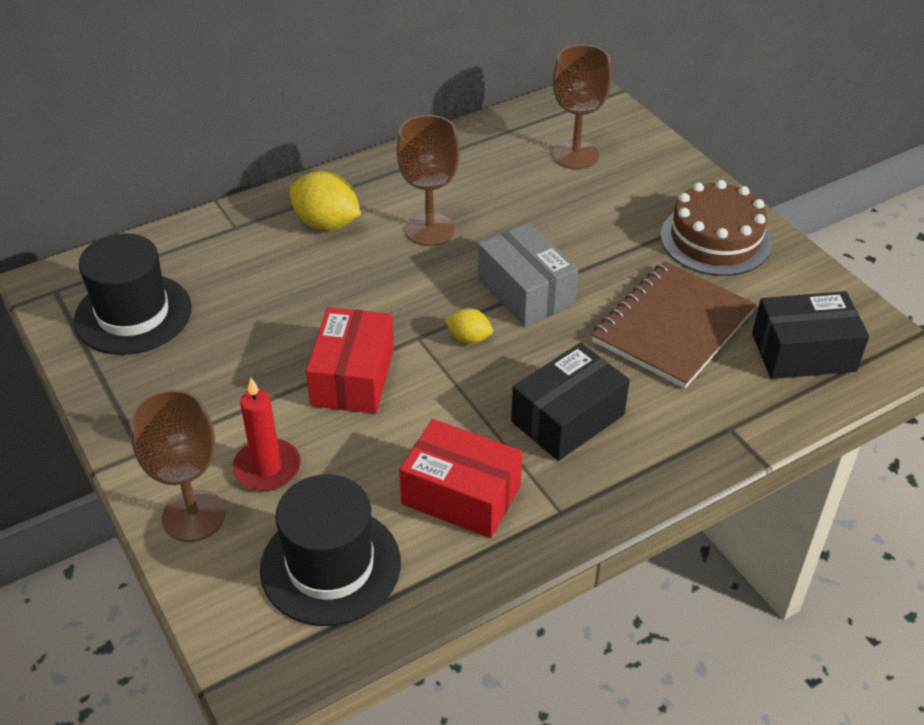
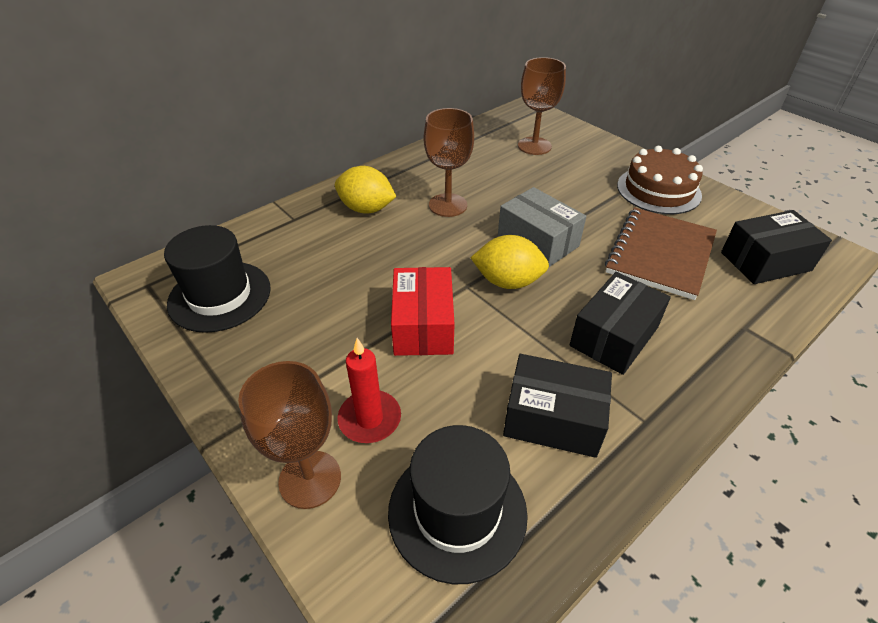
camera: 10 degrees left, 0 degrees up
(461, 495) = (553, 419): red box -> black box
(469, 338) = (508, 282): yellow lemon -> yellow lemon, size x1.82

